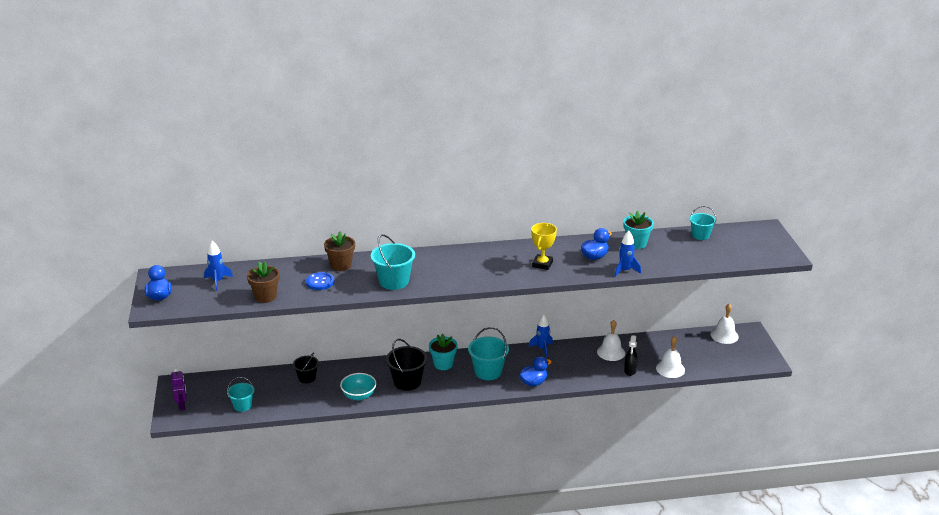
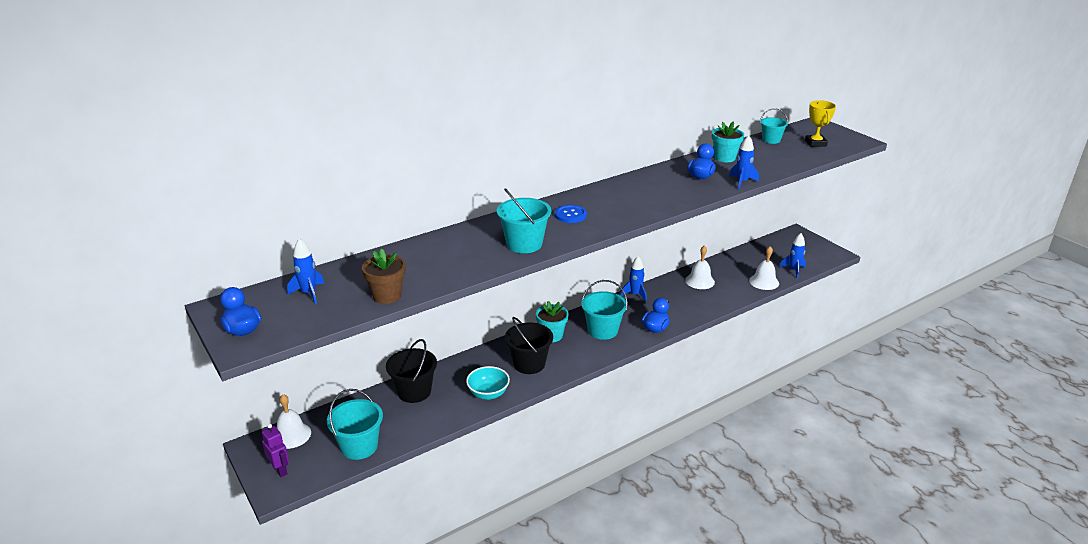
camera: 25 degrees left, 0 degrees up
(242, 406) = (359, 446): turquoise bucket -> turquoise bucket, size x1.59
(307, 378) = (414, 392): black bucket -> black bucket, size x1.59
(320, 282) = (440, 264): blue button -> blue button (570, 215)
(341, 265) = (448, 242): brown flower pot -> none
(542, 264) = (659, 193): yellow trophy -> yellow trophy (815, 143)
(630, 371) = (732, 293): black spray bottle -> none
(709, 366) = (793, 270): none -> blue rocket
(724, 335) = (780, 241): white bell -> white bell (291, 435)

